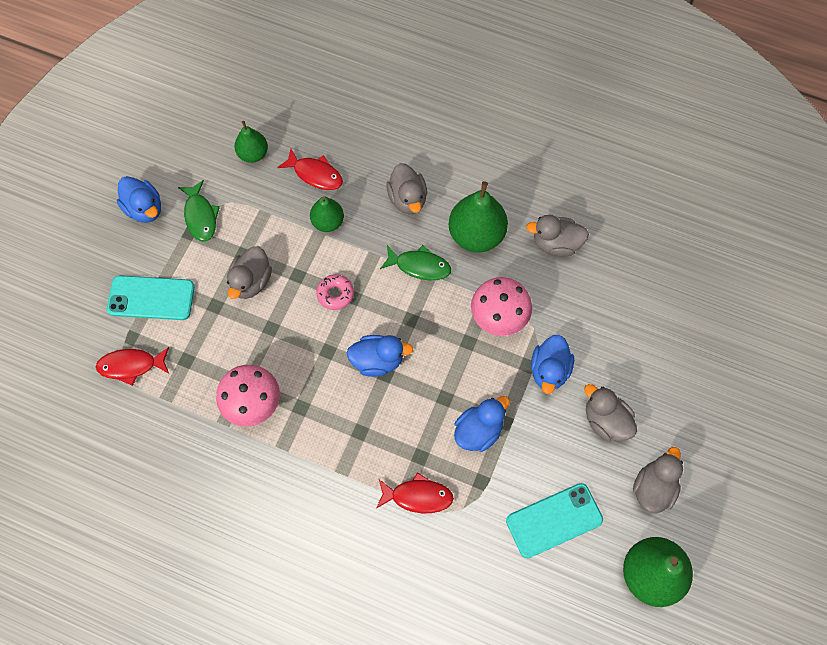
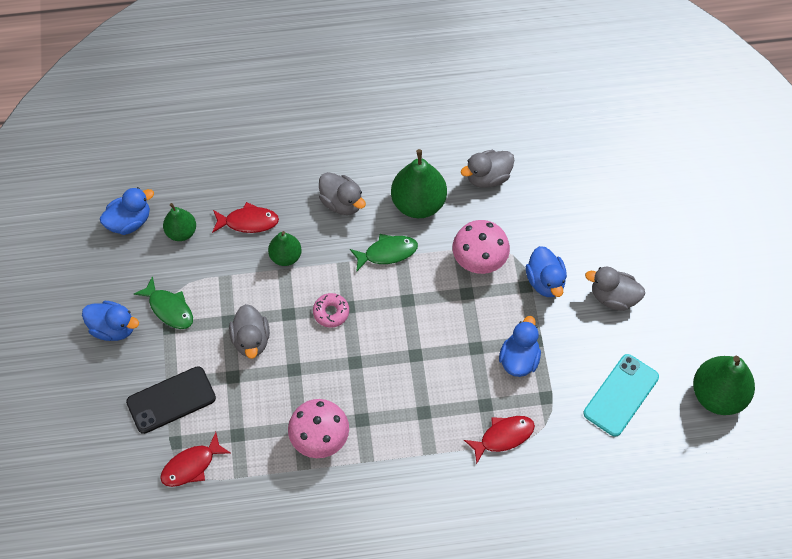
camera: 30 degrees left, 5 degrees down
(151, 298) = (171, 400): turquoise phone -> black phone
(377, 360) = (401, 347): blue duck -> blue duck (129, 221)
(653, 488) = (680, 328): grey duck -> none

